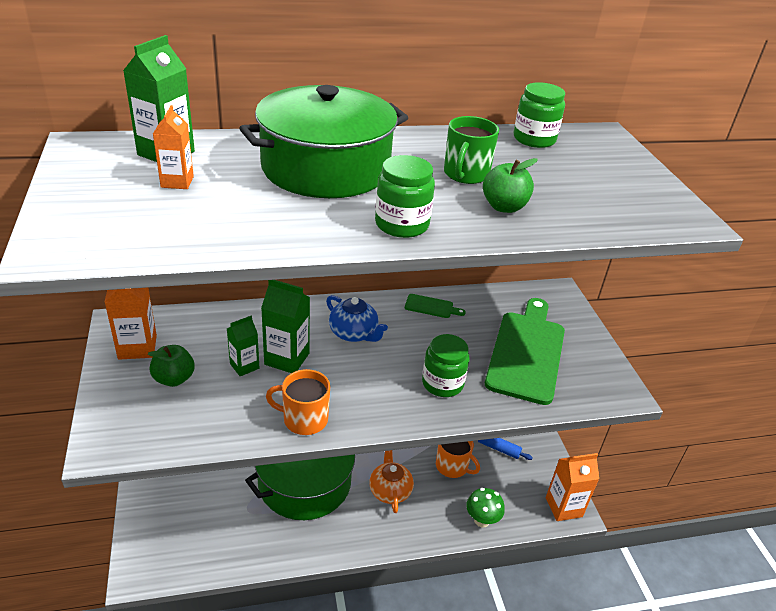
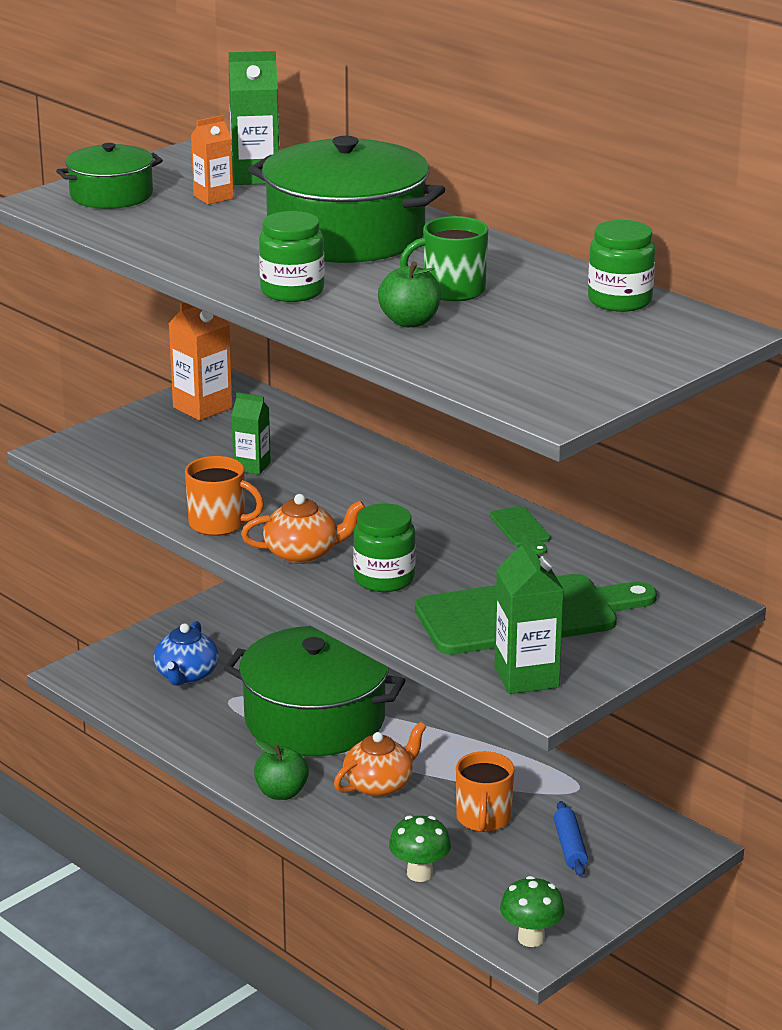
camera: 60 degrees right, 10 degrees down
(96, 217) = (111, 195): none -> green pot
(174, 379) = (185, 442): green apple -> green apple (281, 793)
(287, 359) = (295, 482): green carton -> green carton (526, 677)
(304, 419) = (219, 524): orange mug -> orange mug turned 135 degrees clockwise
(354, 333) = (394, 502): blue teapot -> blue teapot (186, 675)
(380, 401) = (303, 553): none -> orange teapot
(563, 507) = (531, 938): orange carton -> green mushroom

